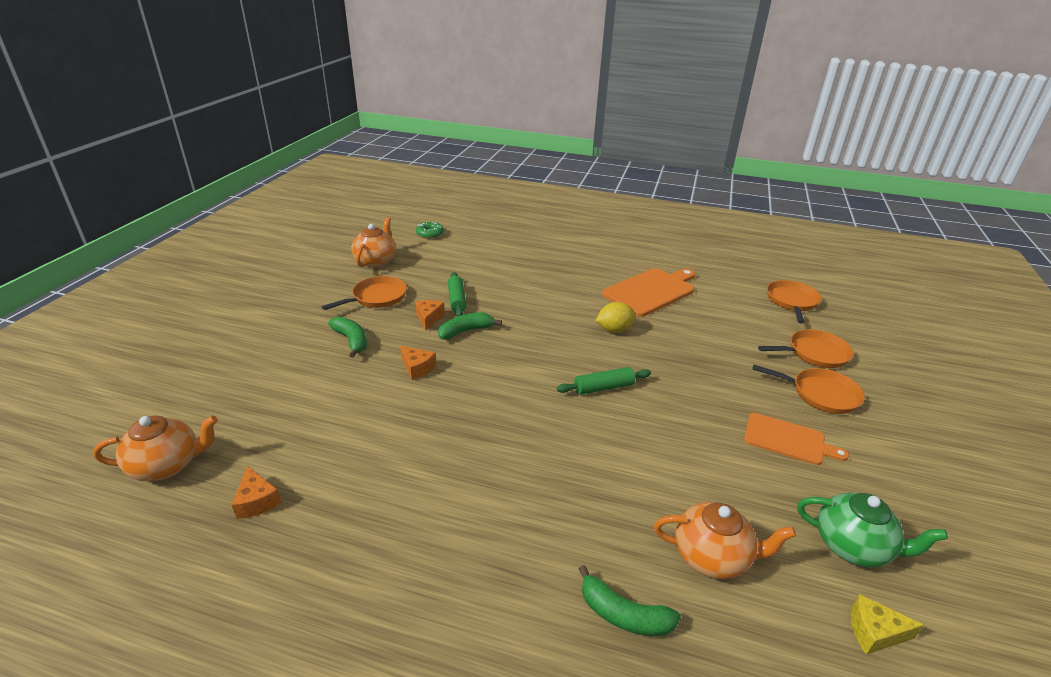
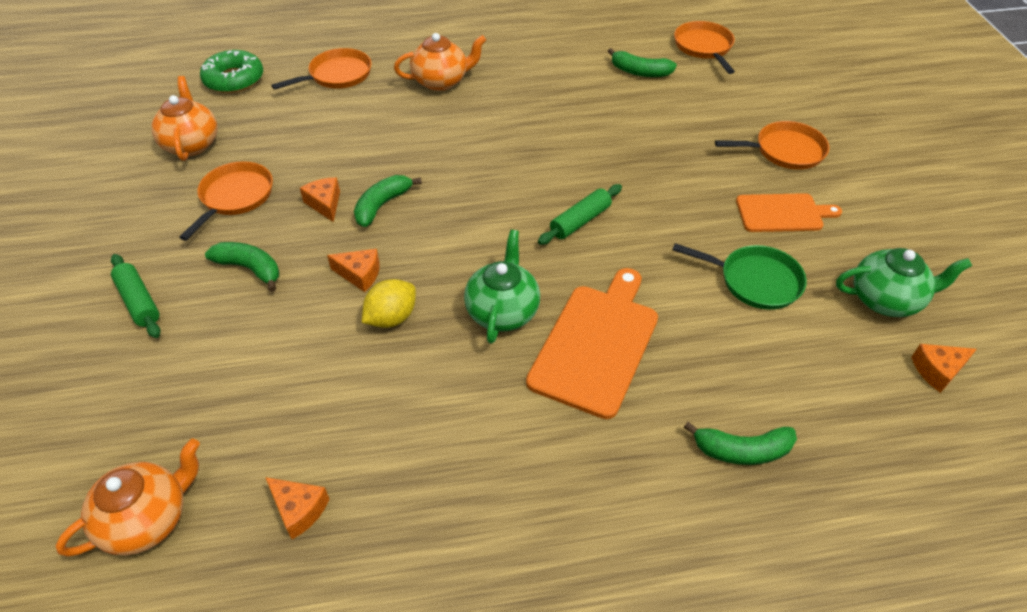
camera: 25 degrees left, 15 degrees up
(430, 234) = (234, 79): green donut -> green donut, size x1.55
(456, 300) = (340, 166): green rolling pin -> green rolling pin (139, 302)
(498, 427) = (503, 311): none -> green teapot
(614, 330) = (547, 145): yellow lemon -> yellow lemon (391, 318)
(651, 291) = (556, 80): orange cutting board -> orange cutting board (596, 344)
(712, 557) = (783, 361): orange teapot -> orange teapot (441, 81)
(724, 304) = (640, 72): none -> green banana
(727, 482) = (755, 281): none -> green pan
(814, 353) = (756, 105): orange pan -> orange pan (337, 75)
(874, 632) = (937, 371): yellow cheese -> orange cheese

